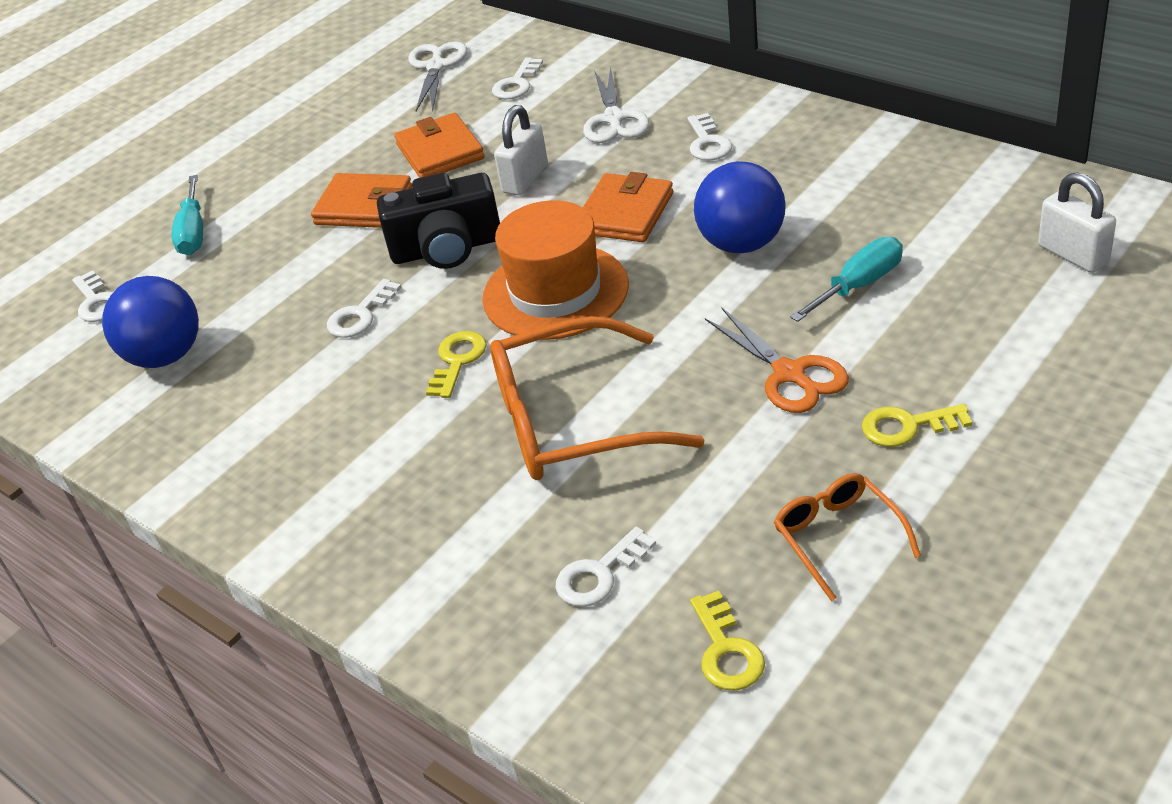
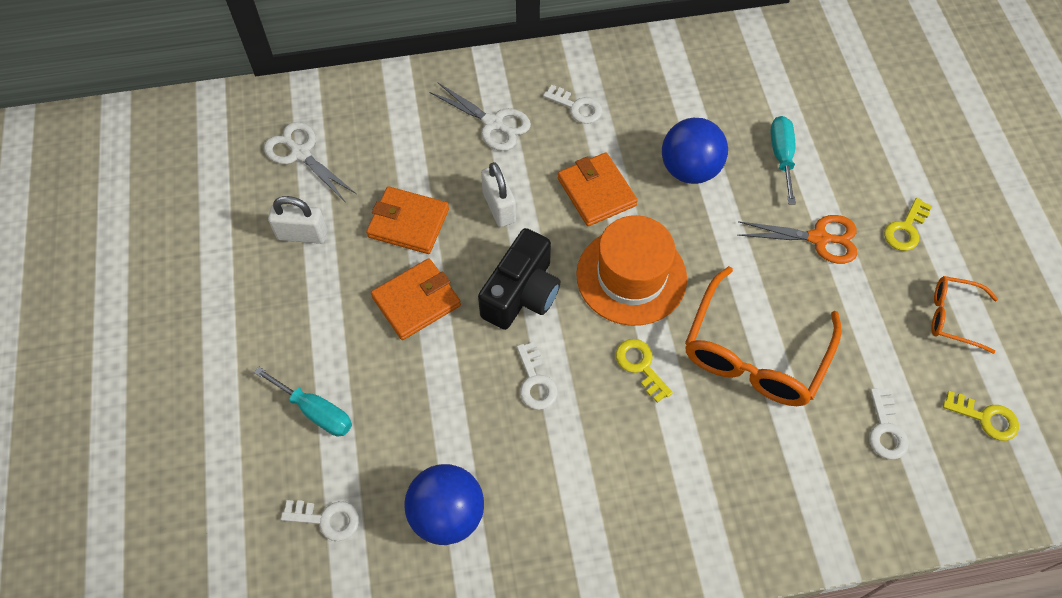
camera: 55 degrees left, 20 degrees up
(517, 84) = (385, 133): white key -> none
(1073, 255) = (852, 69): white padlock -> white padlock (302, 234)

